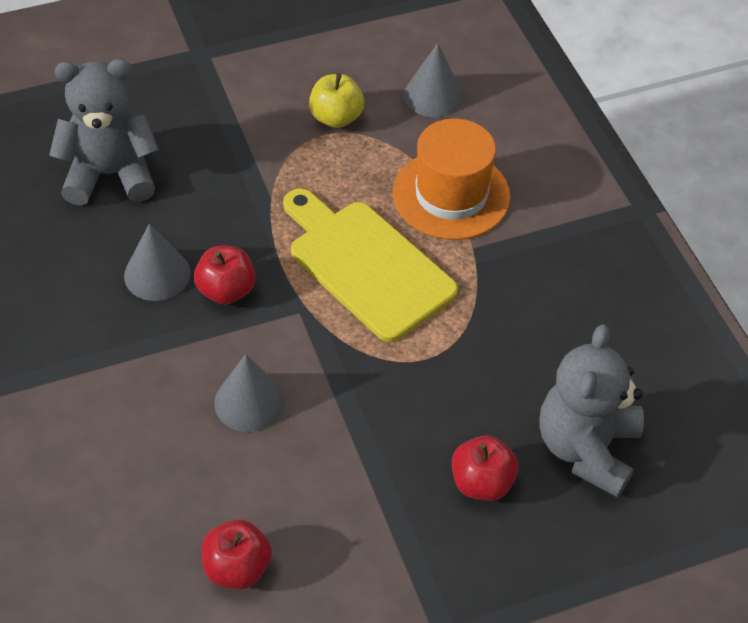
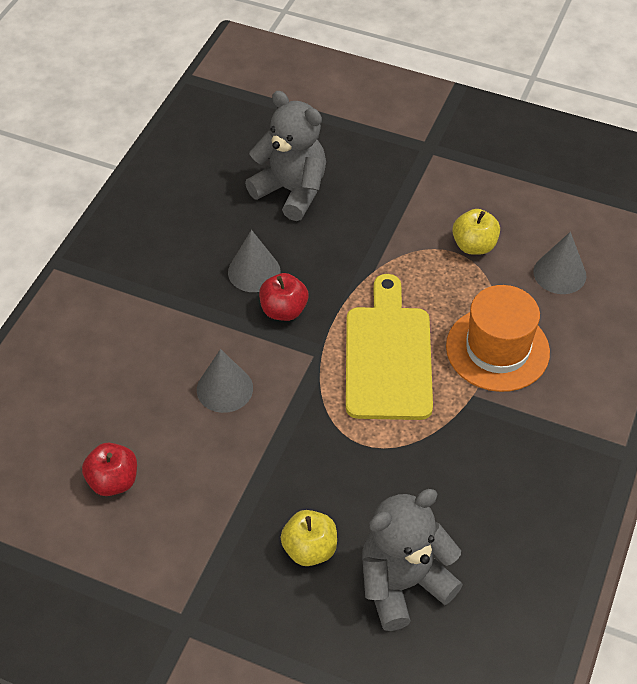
camera: 45 degrees right, 0 degrees up
(481, 483) = (309, 549): red apple -> yellow apple

